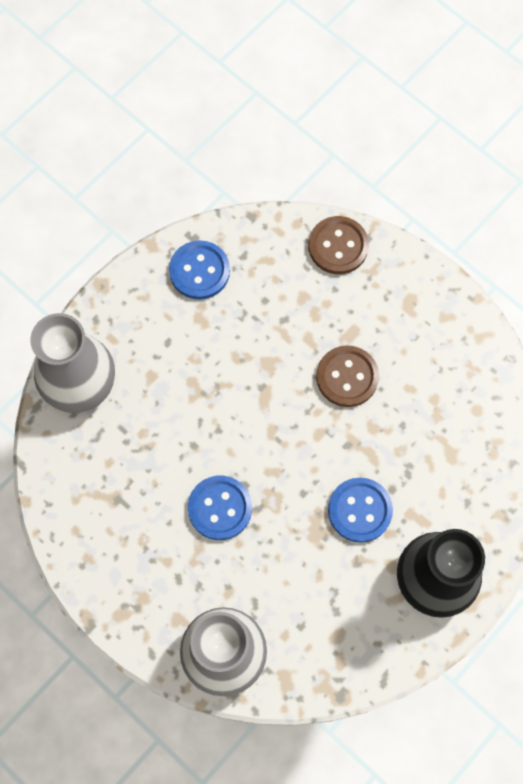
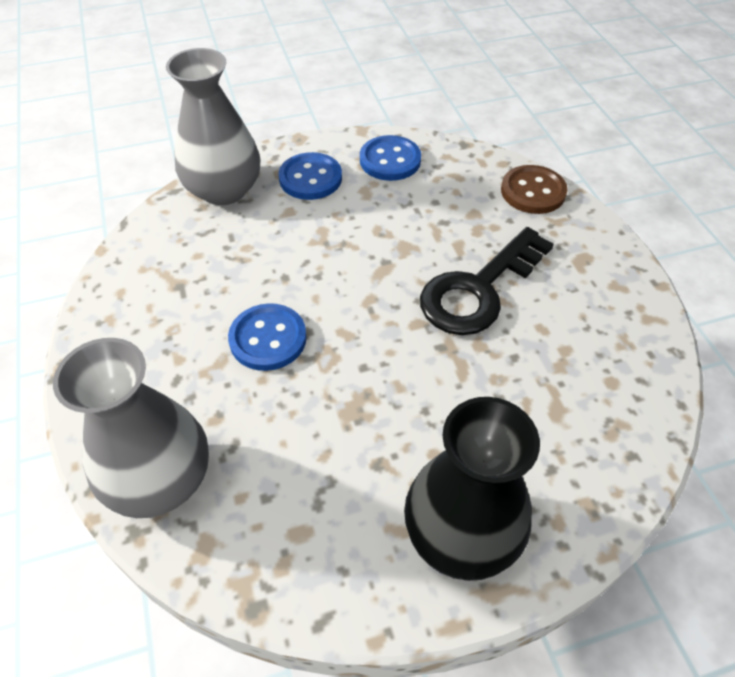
camera: 30 degrees right, 20 degrees down
(347, 377) = (478, 290): brown button -> black key
(360, 510) = (415, 413): blue button -> blue button (310, 178)

